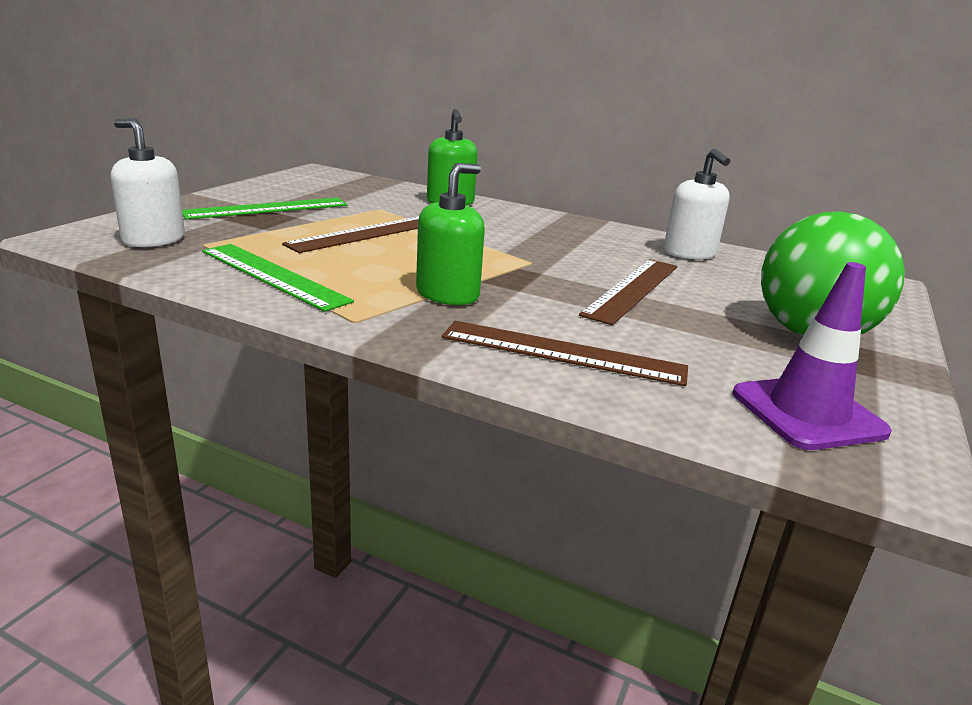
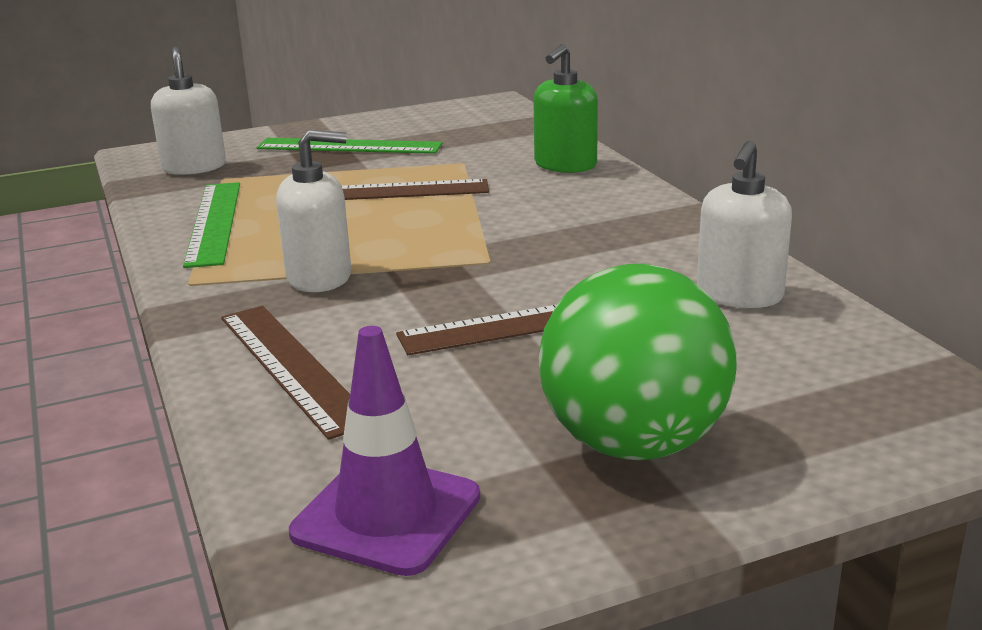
camera: 45 degrees right, 0 degrees up
(448, 294) = (320, 277): green soap dispenser -> white soap dispenser

